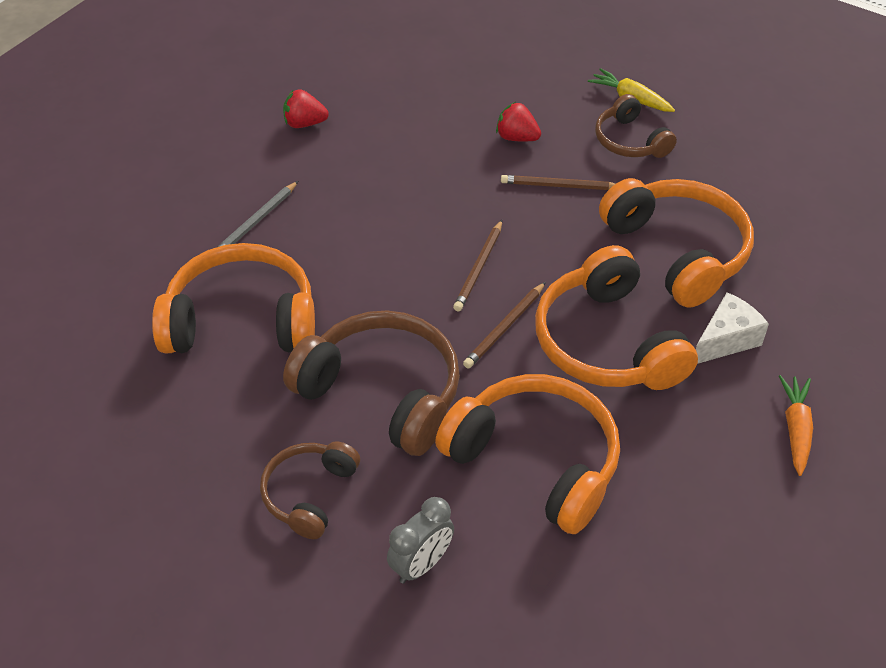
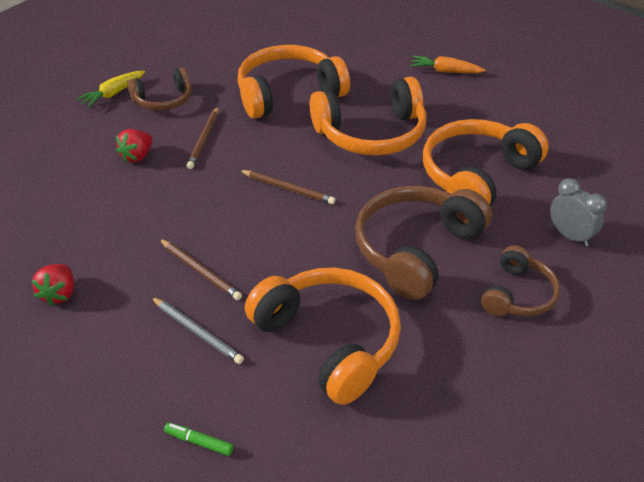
camera: 85 degrees left, 5 degrees down
(130, 240) = (199, 442): none -> green marker
(241, 320) = (329, 341): orange headphones -> orange headphones turned 135 degrees clockwise
(309, 494) = (518, 295): brown headphones -> brown headphones turned 90 degrees counterclockwise
(505, 327) = (353, 180): brown pencil -> brown pencil (200, 271)
(726, 340) = (373, 85): white cheese -> none

